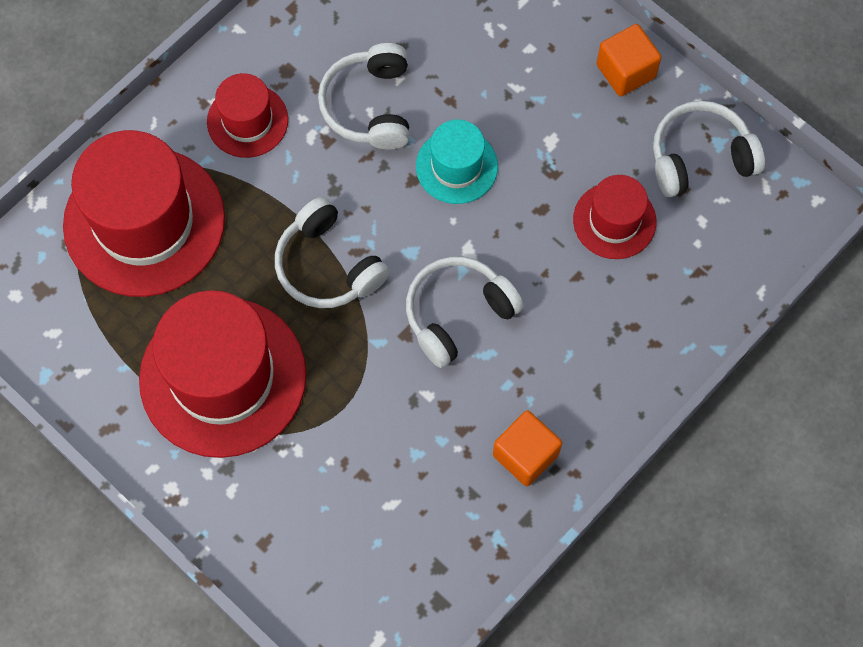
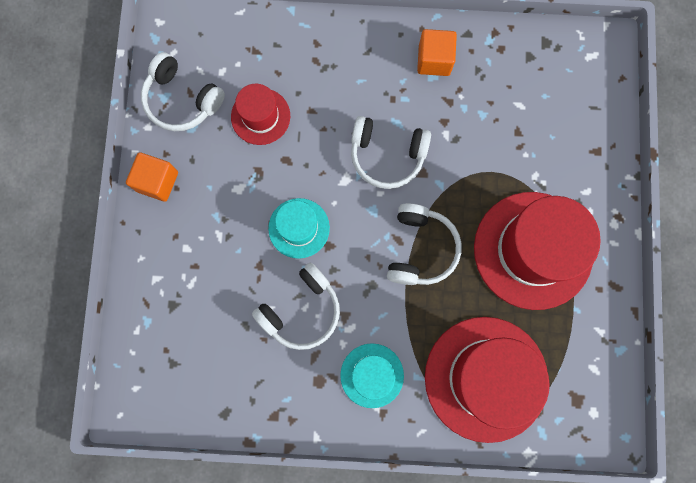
camera: 130 degrees left, 10 degrees up
(247, 121) = (372, 375): red hat -> turquoise hat

